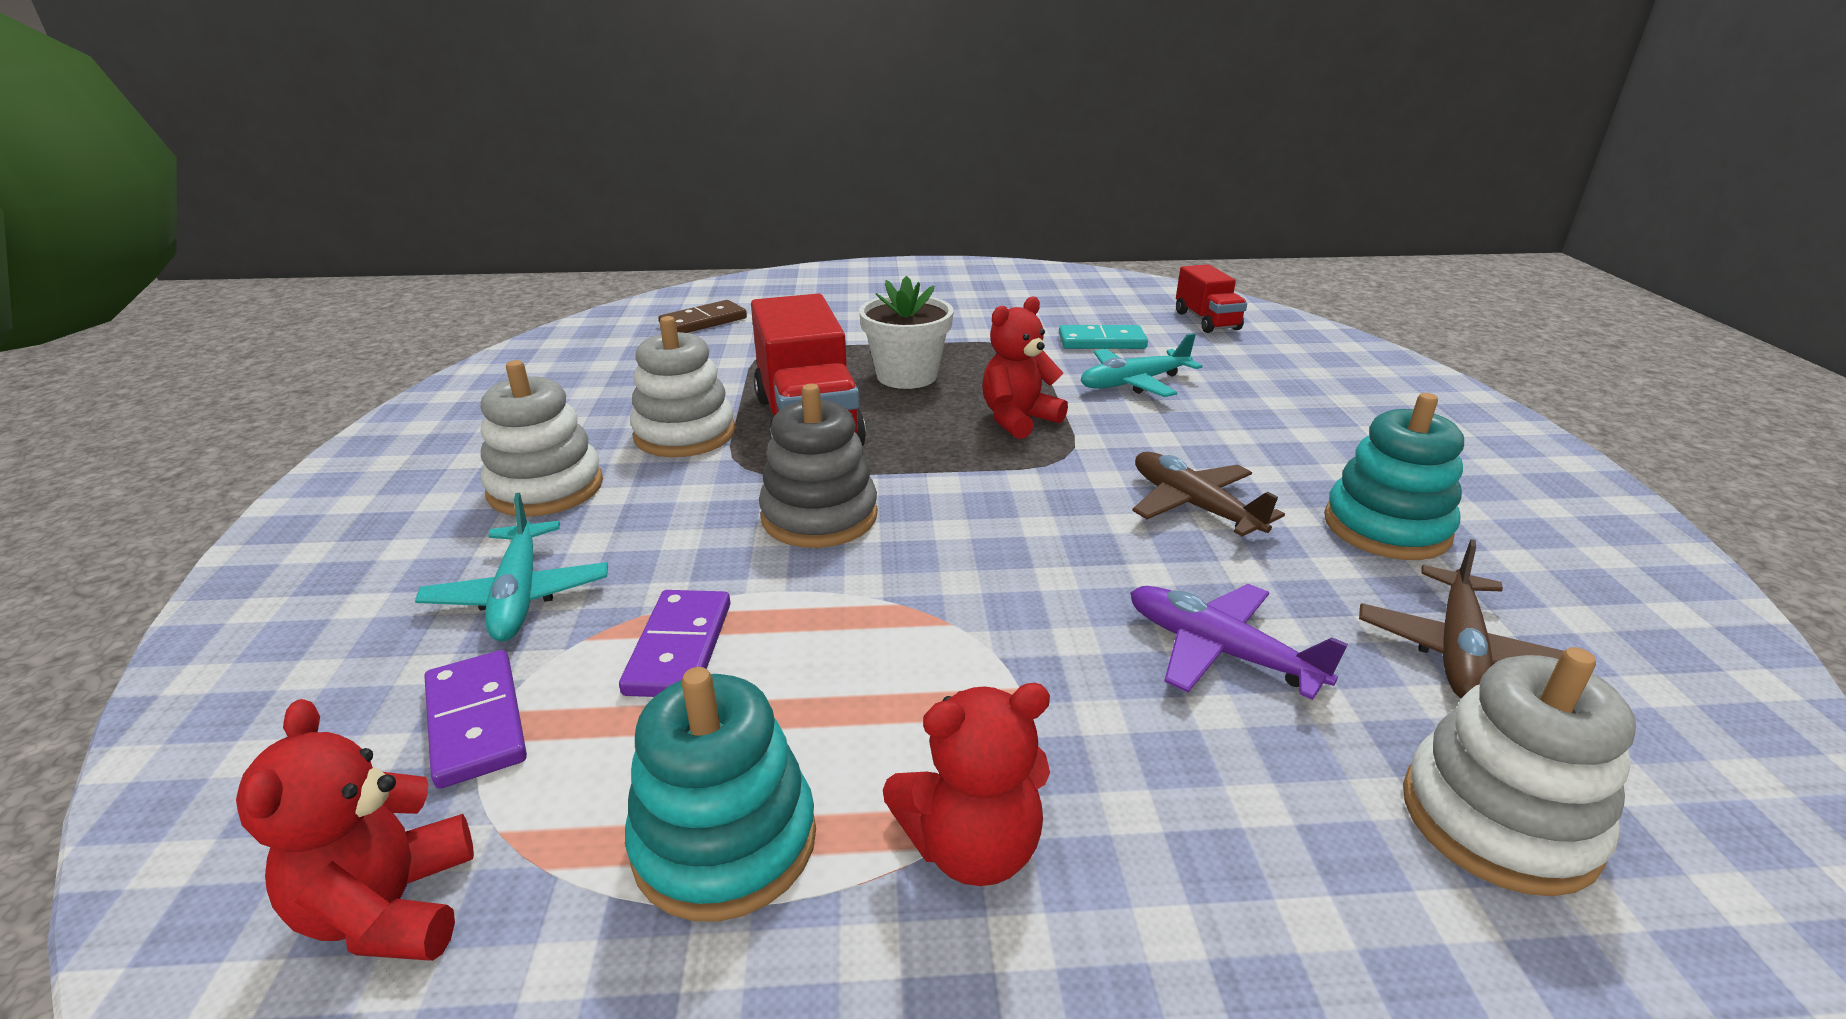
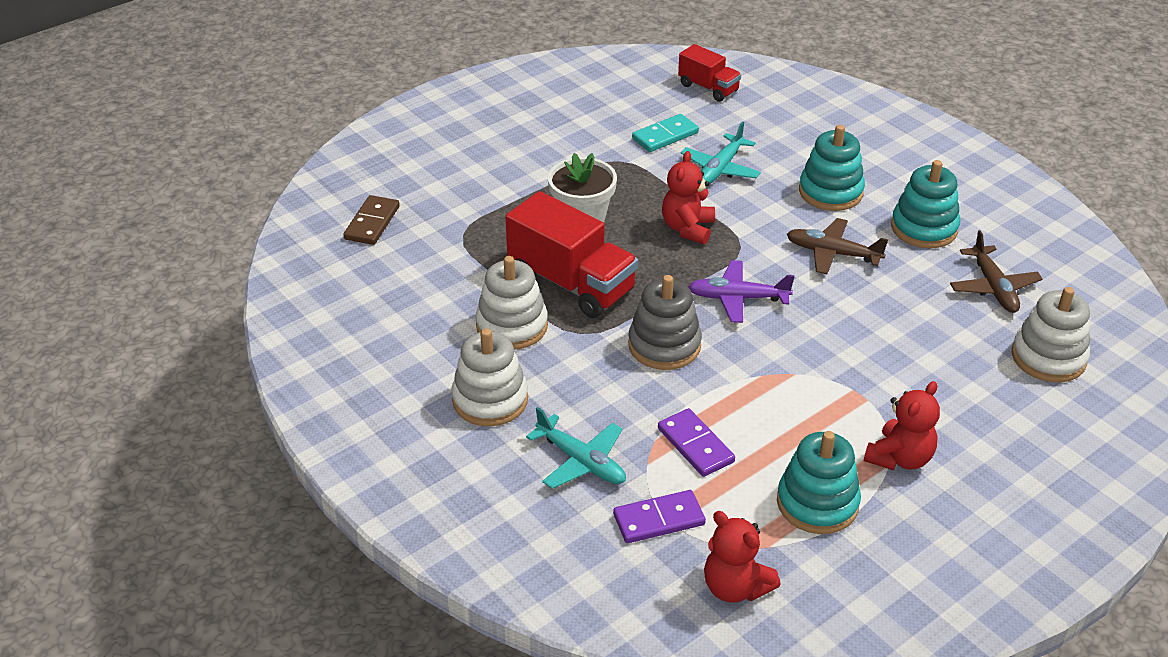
camera: 35 degrees left, 10 degrees up
(476, 721) = (659, 519): purple domino -> purple domino turned 45 degrees counterclockwise
(1220, 651) = (911, 333): purple plane -> purple plane (738, 298)
(1266, 444) = (830, 192): none -> turquoise stacking toy

